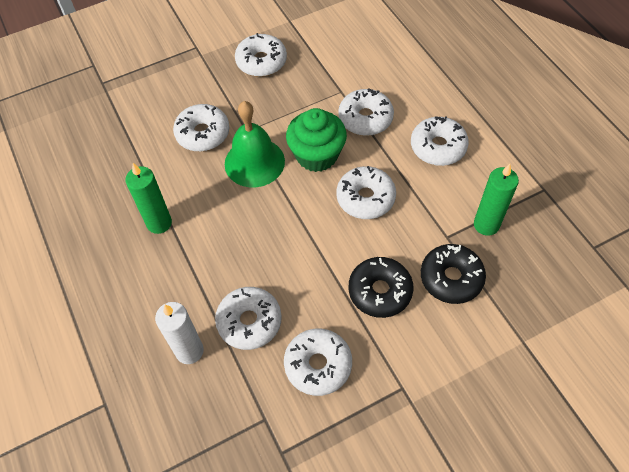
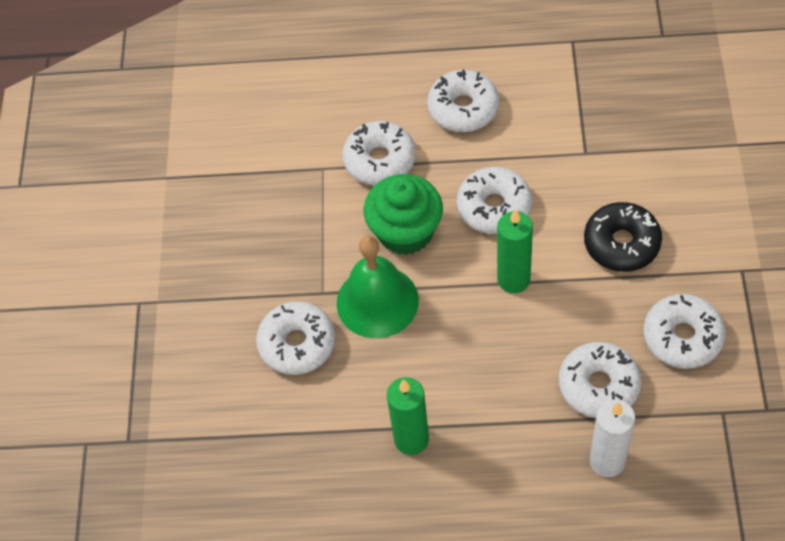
camera: 60 degrees left, 0 degrees up
(261, 62) = (217, 235): white donut -> none
(451, 278) = (637, 172): black donut -> none
(486, 225) = (589, 111): green candle -> green candle (513, 279)

